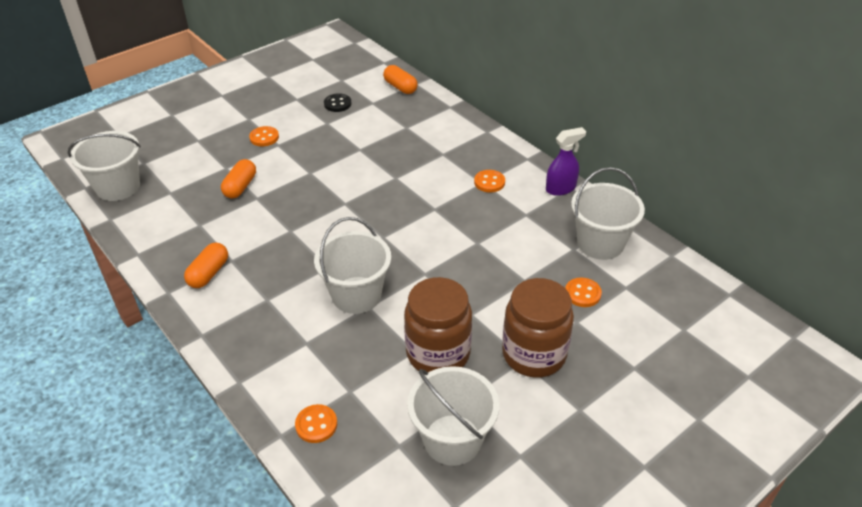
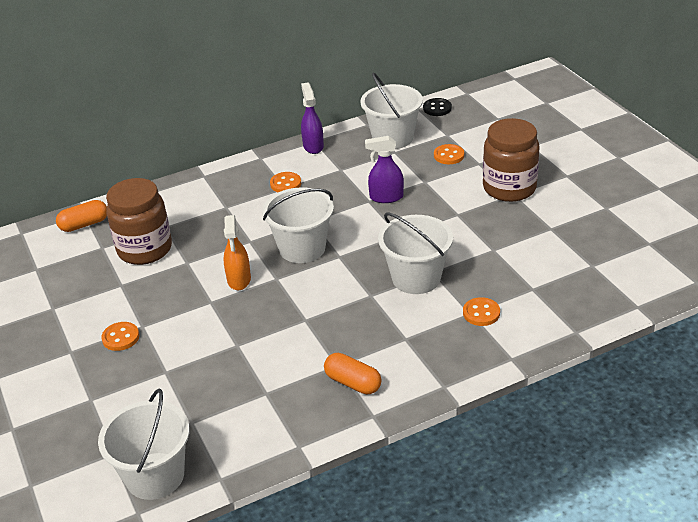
camera: 75 degrees left, 5 degrees down
(240, 187) = (210, 358): orange capsule -> none
(316, 425) = (567, 310): orange button -> orange button (481, 313)
(337, 104) = (86, 274): black button -> black button (437, 108)
(340, 182) = (239, 280): none -> orange spray bottle
(438, 353) = (499, 236): brown jar -> brown jar (145, 249)
(452, 439) = (589, 238): white bucket -> white bucket (302, 248)
(486, 254) = (386, 197): none -> purple spray bottle

